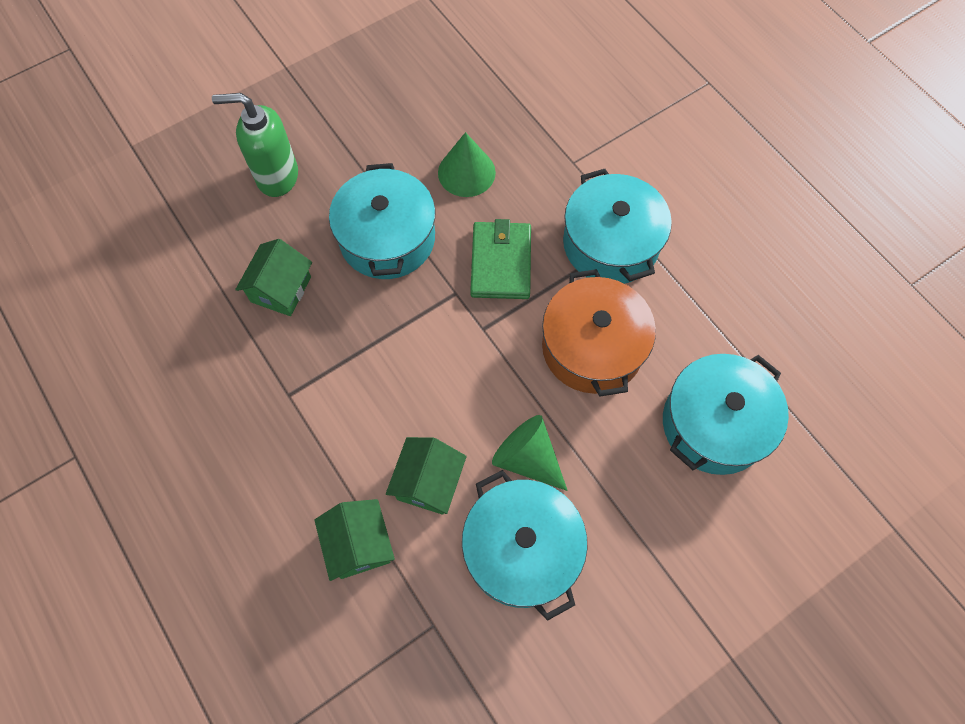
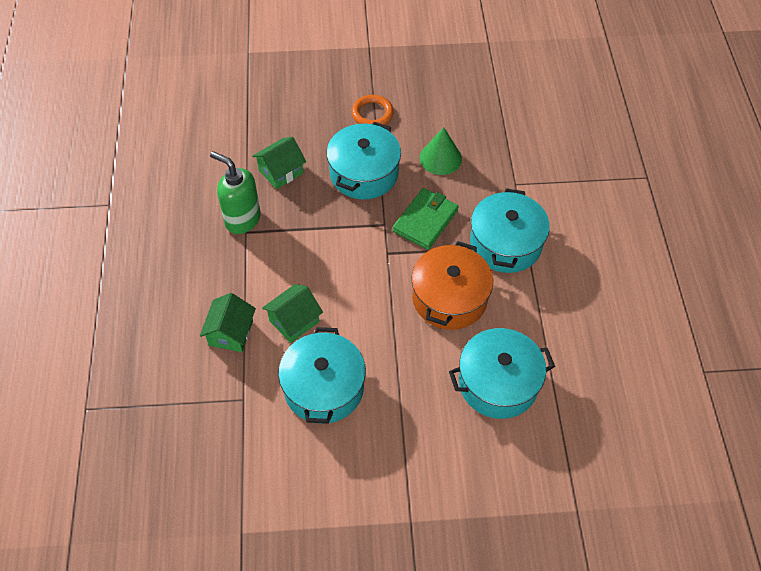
camera: 30 degrees right, 10 degrees down
(277, 176) = (321, 107): green soap dispenser -> green soap dispenser (242, 219)
(346, 154) = (372, 114): none -> orange ring
(527, 458) = (363, 339): green cone -> none

